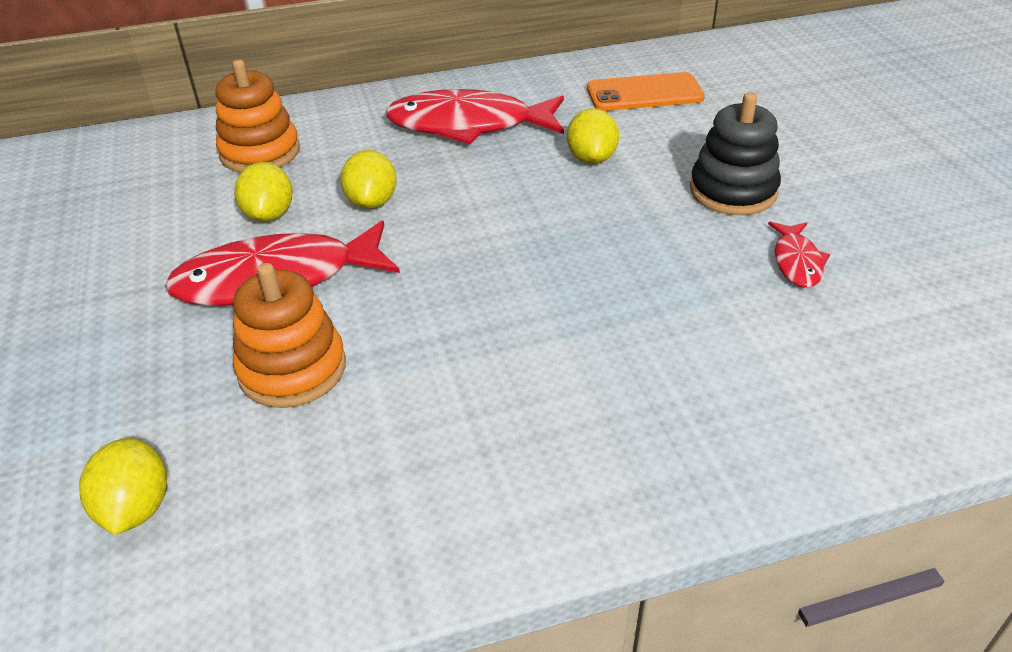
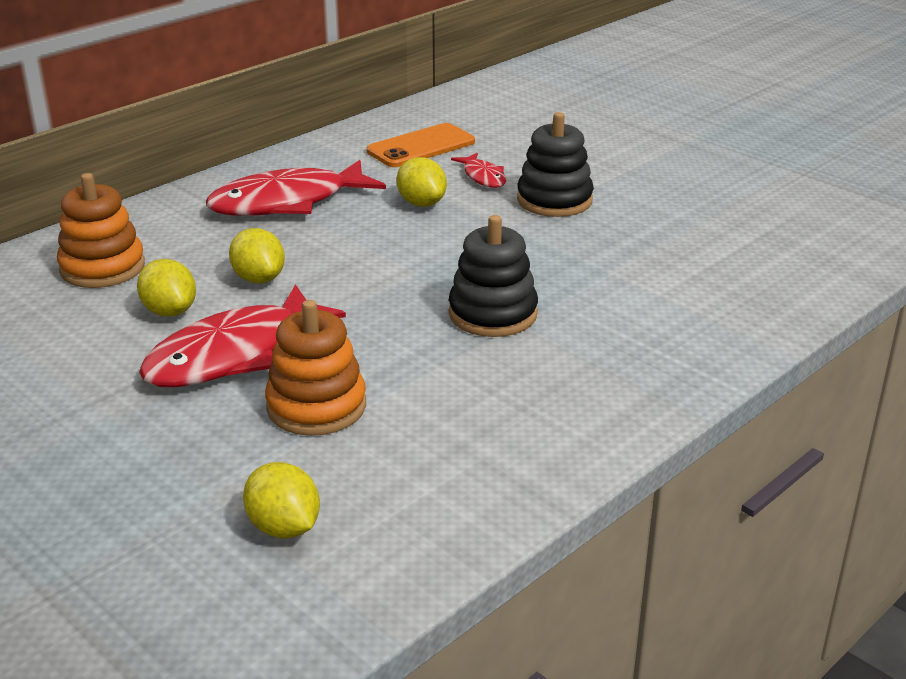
camera: 30 degrees left, 10 degrees down
(552, 315) = (493, 314): none -> black stacking toy
(796, 262) = (639, 234): red fish -> red fish (483, 177)

